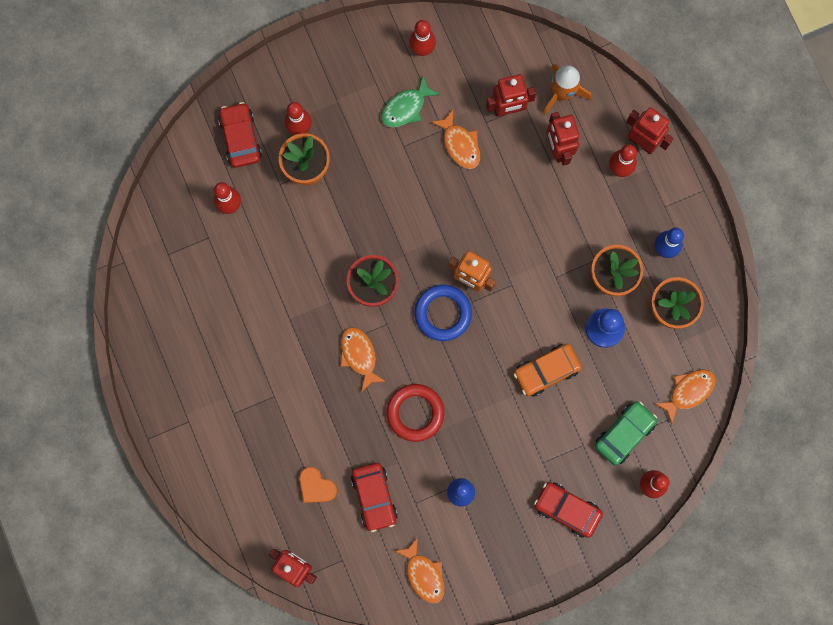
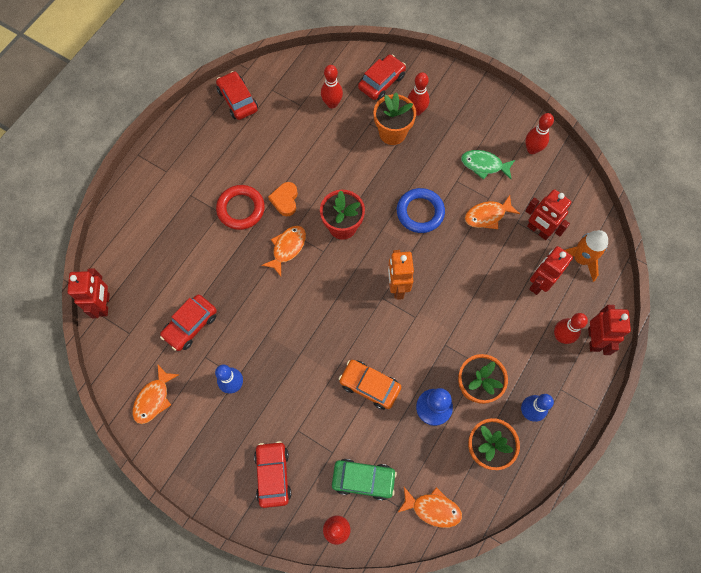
camera: 55 degrees right, 10 degrees down
(156, 297) = (238, 100): none -> red car
(316, 486) = (173, 281): orange heart -> orange heart (285, 200)
(415, 413) = (272, 312): red ring -> red ring (241, 209)
(443, 313) = (358, 284): blue ring -> blue ring (420, 212)
(460, 144) = (487, 215): orange fish -> orange fish turned 45 degrees clockwise

